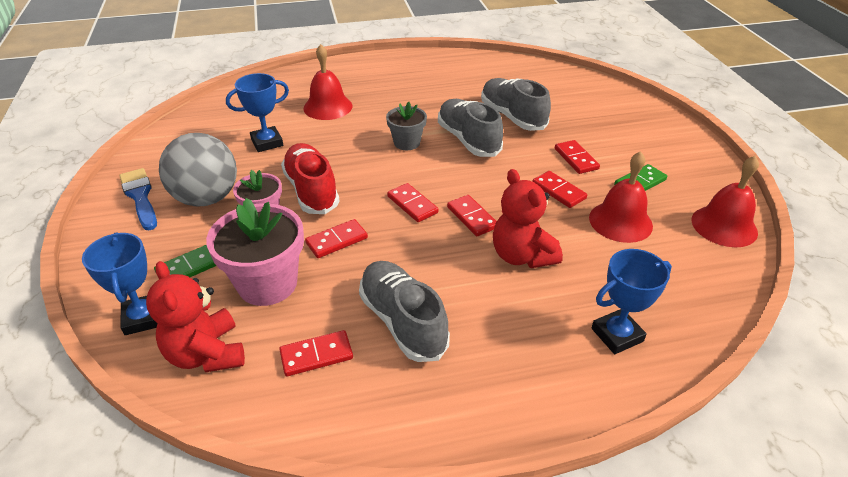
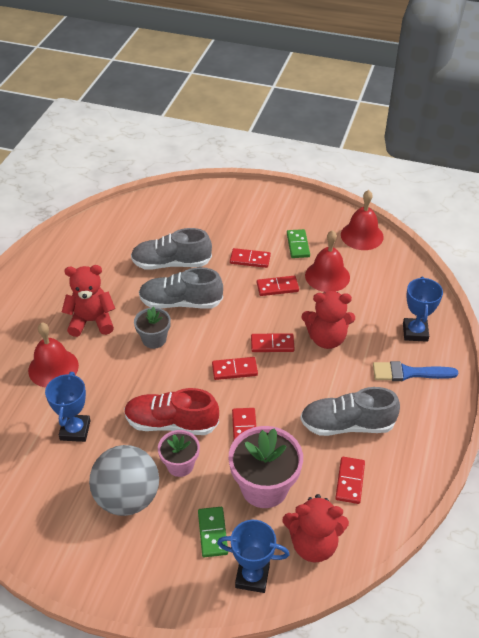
camera: 60 degrees left, 5 degrees up
(140, 197) = (86, 548): blue brush -> blue brush (409, 373)
(396, 104) = (91, 321): none -> red teddy bear

